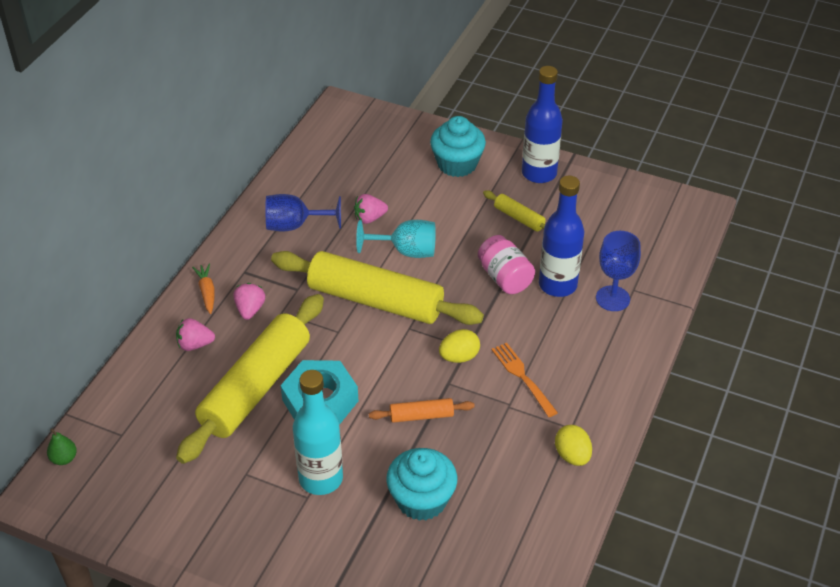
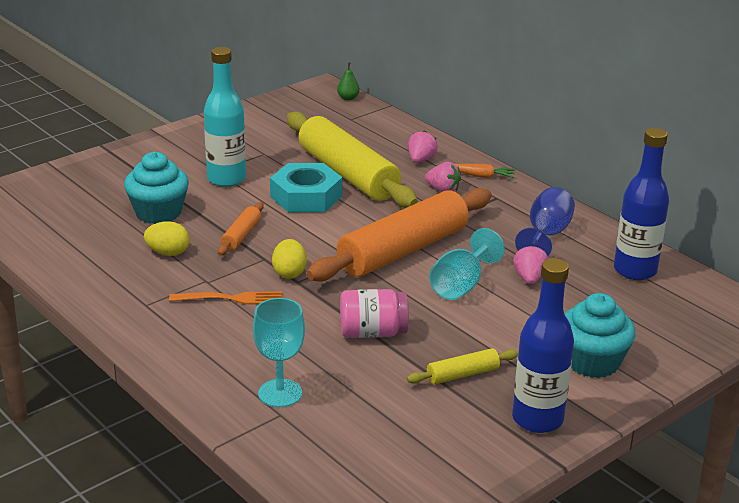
camera: 115 degrees right, 15 degrees down
(375, 300) = (403, 251): yellow rolling pin -> orange rolling pin
(557, 285) = (333, 363): blue bottle -> blue bottle (635, 270)
(572, 456) = (116, 294): yellow egg -> yellow egg (168, 253)
(612, 298) = (280, 393): blue goblet -> turquoise goblet

